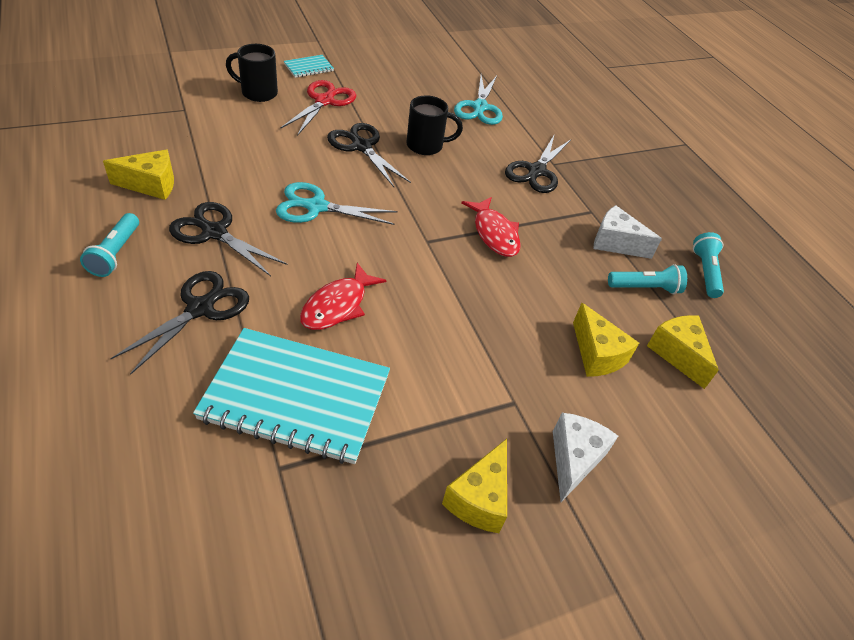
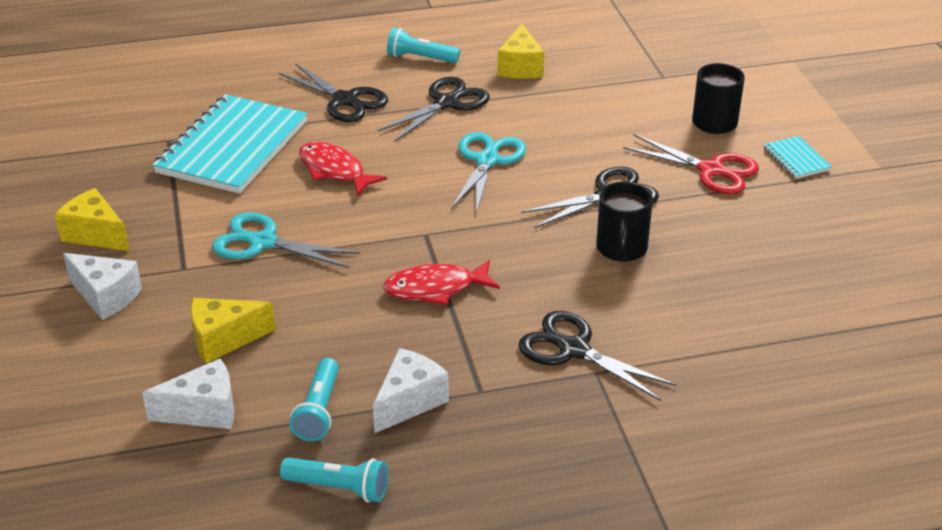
camera: 105 degrees right, 10 degrees down
(479, 107) = (739, 313): turquoise scissors -> turquoise scissors (263, 242)
(677, 354) = (203, 411): yellow cheese -> white cheese

